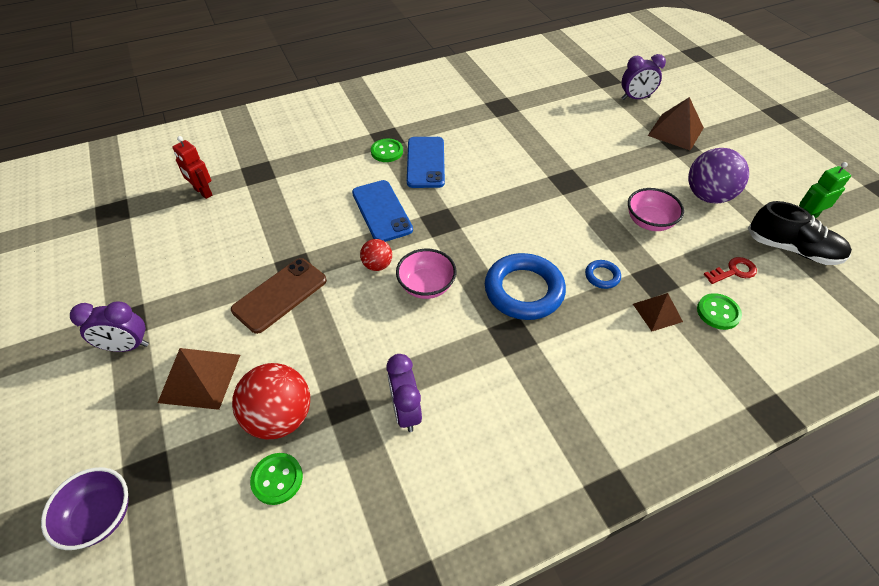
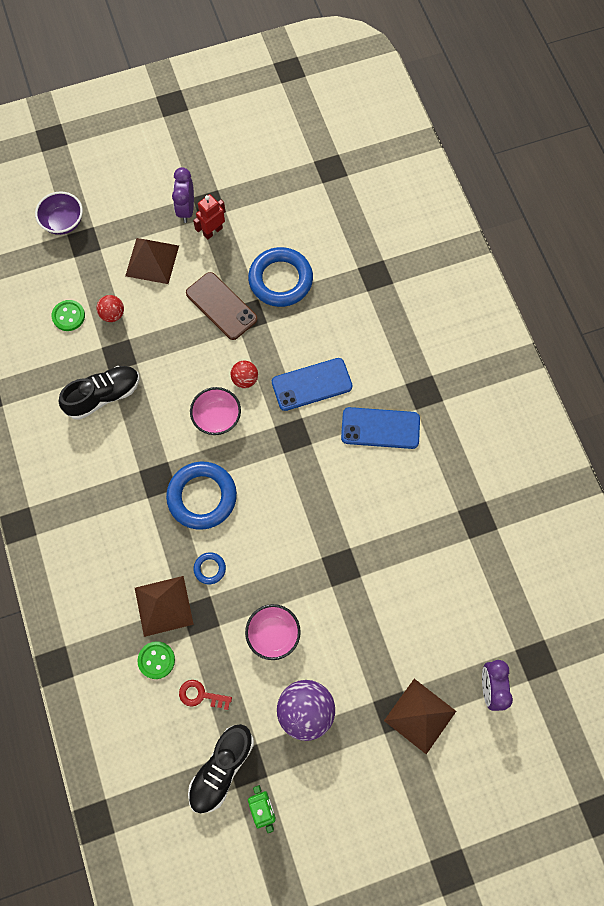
camera: 95 degrees right, 20 degrees up
(203, 192) = (350, 233): red robot -> red robot (212, 231)
(252, 244) = (280, 280): none -> blue ring
(280, 417) = (112, 314): red ball -> red ball, size x0.54
(387, 151) = (400, 391): green button -> none
(406, 411) = (103, 396): purple clock -> black shoe
(657, 312) = (163, 606): brown pyramid -> brown pyramid, size x1.60
(734, 271) = (200, 695): red key -> red key turned 120 degrees clockwise

